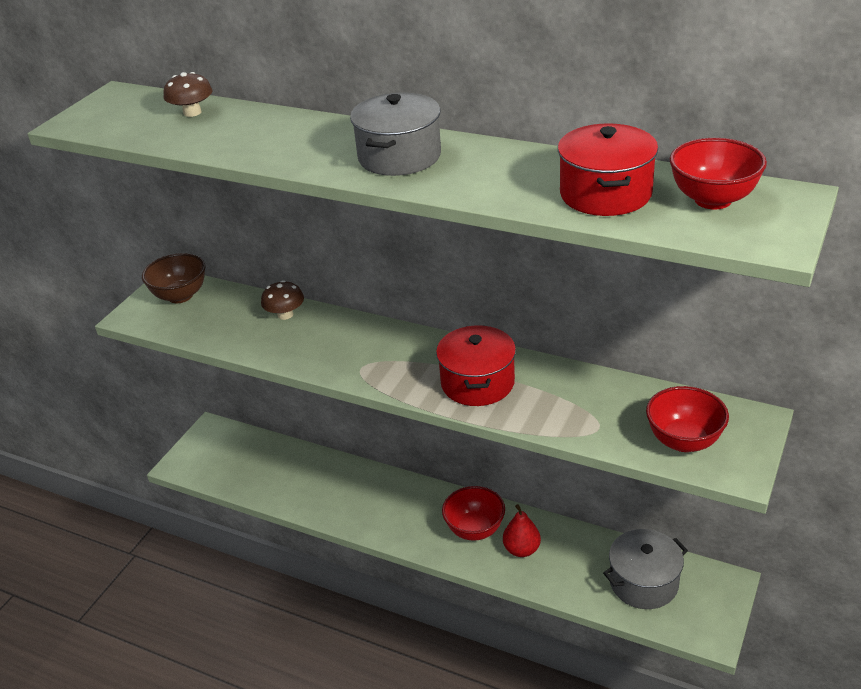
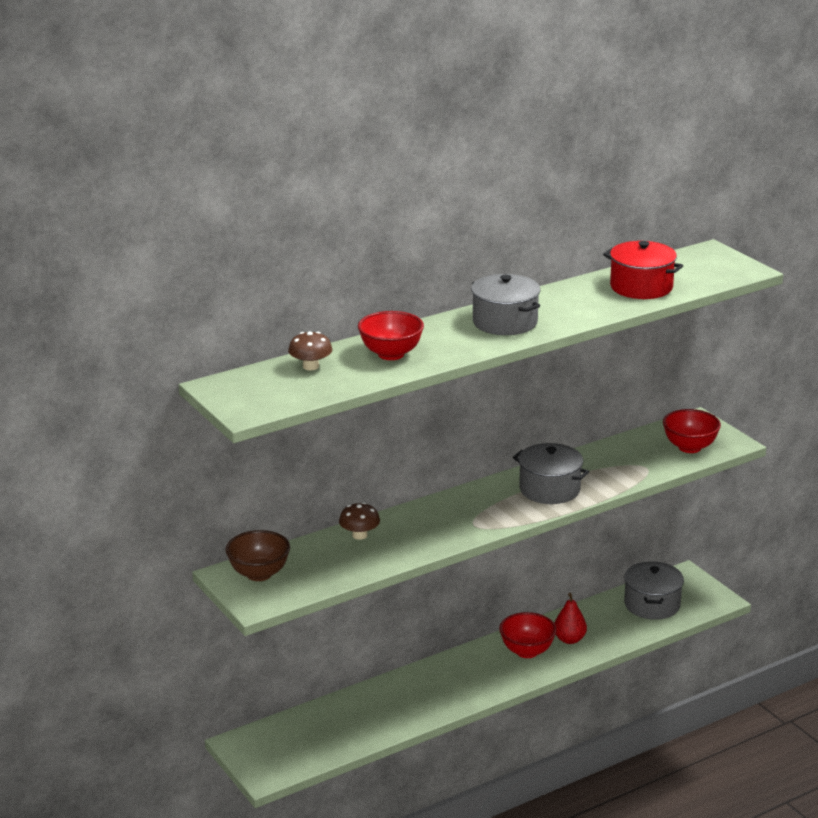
camera: 60 degrees left, 10 degrees down
(477, 383) = (549, 489): red pot -> grey pot
(713, 200) = (686, 267): red bowl -> red bowl (391, 354)

